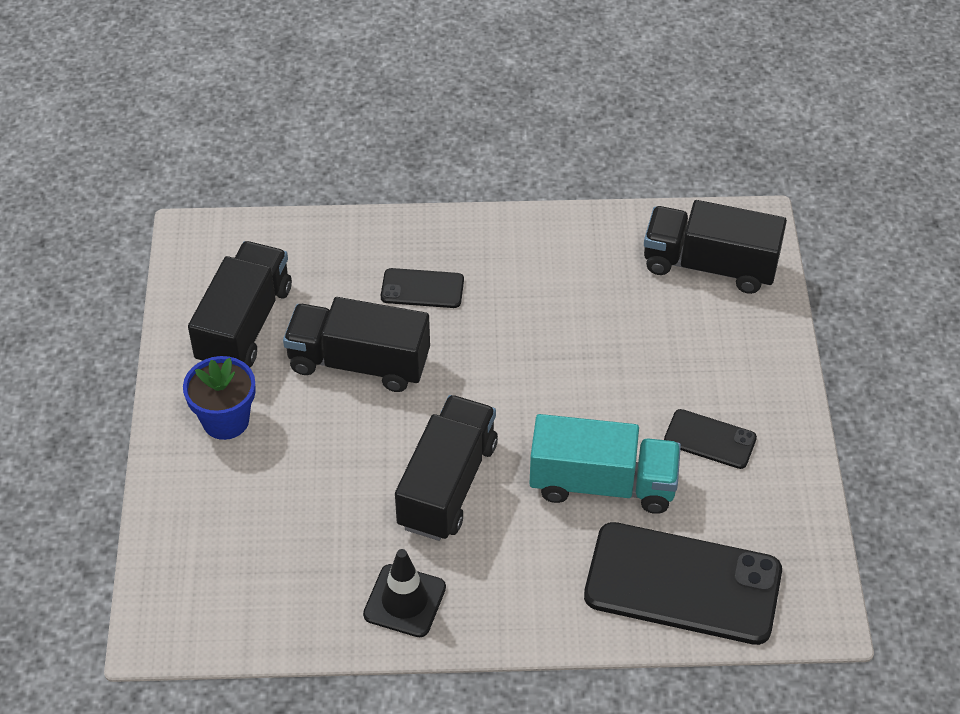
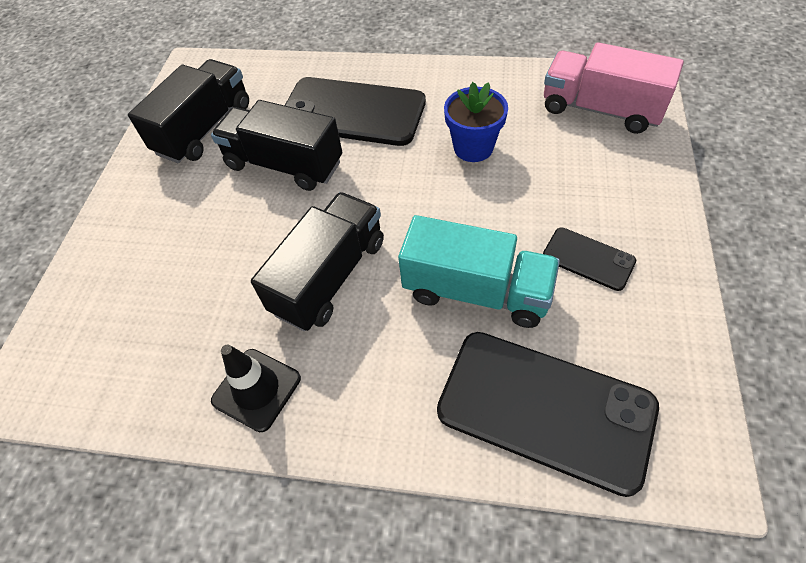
camera: 15 degrees right, 5 degrees up
(225, 420) = (160, 202): blue flower pot -> blue flower pot (473, 148)
(422, 289) = (352, 112): black phone -> black phone, size x2.05
(709, 265) = (600, 109): black truck -> pink truck

